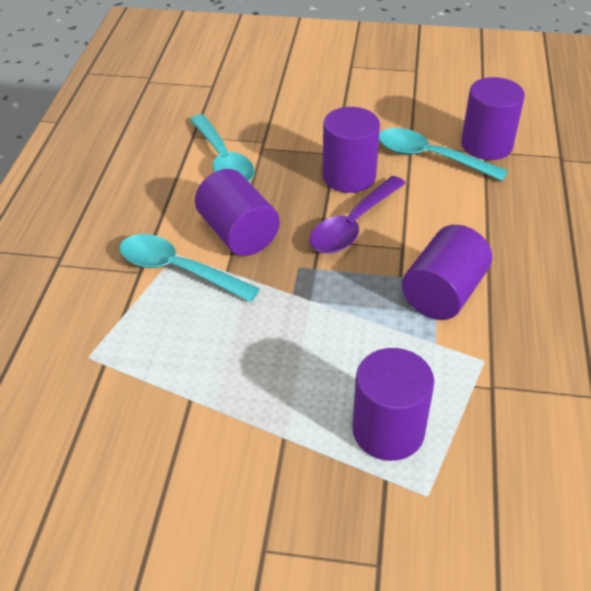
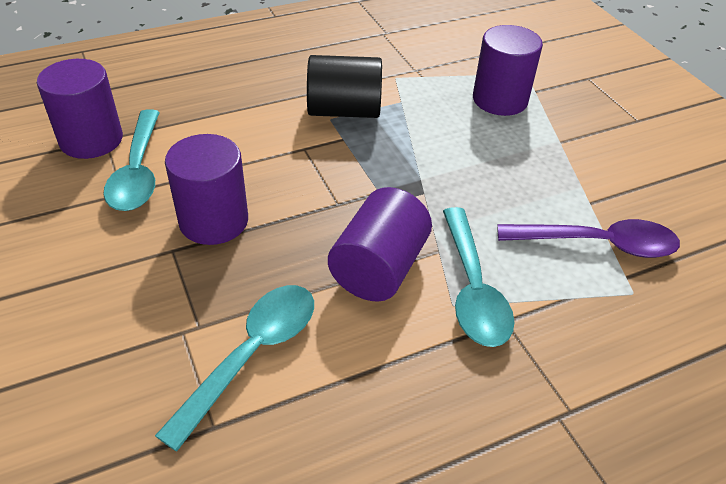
camera: 125 degrees left, 0 degrees up
(353, 225) = (296, 188): purple spoon -> purple spoon (598, 244)
(443, 293) = (344, 111): purple cylinder -> black cylinder

